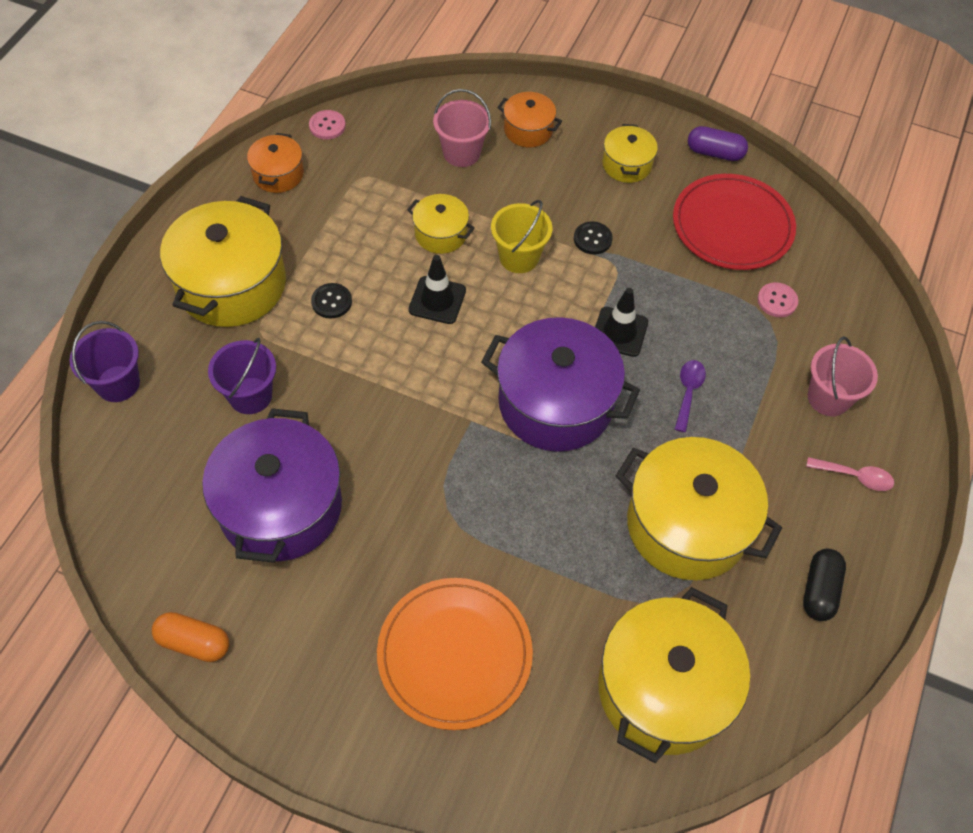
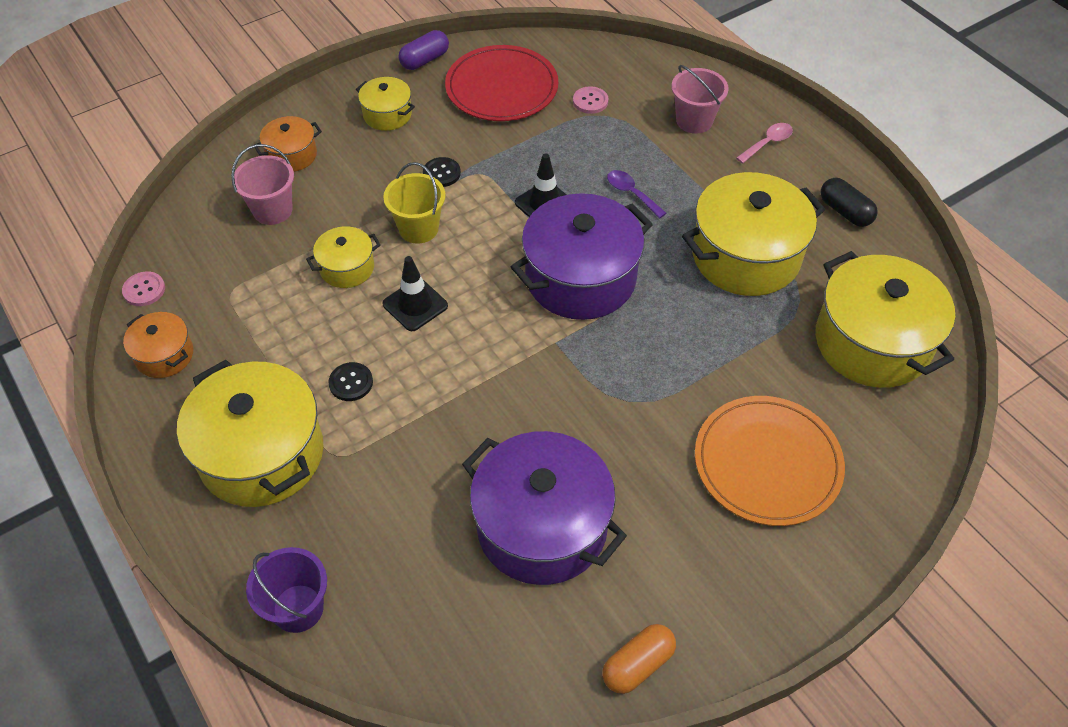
camera: 55 degrees left, 5 degrees down
(250, 395) = (403, 496): purple bucket -> none

